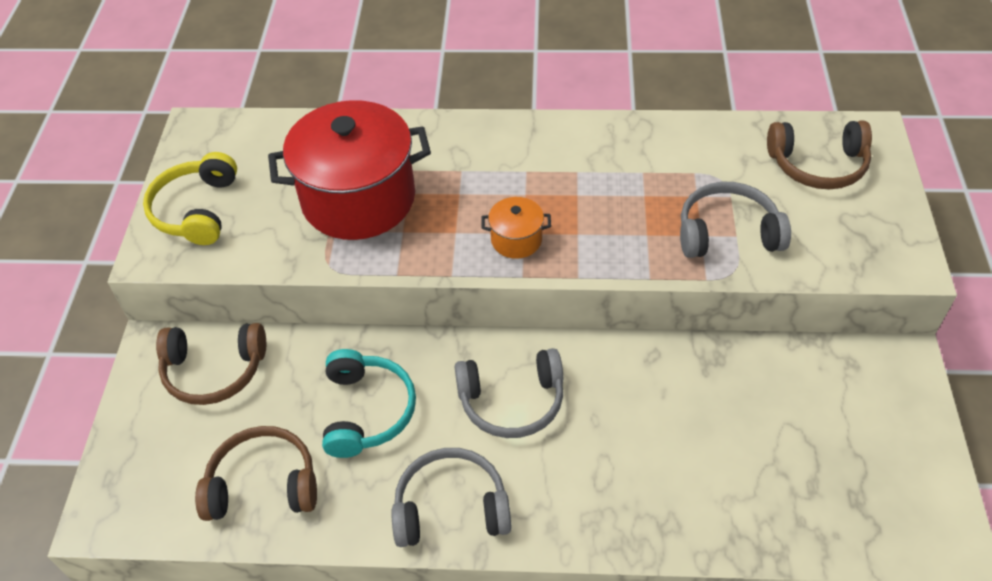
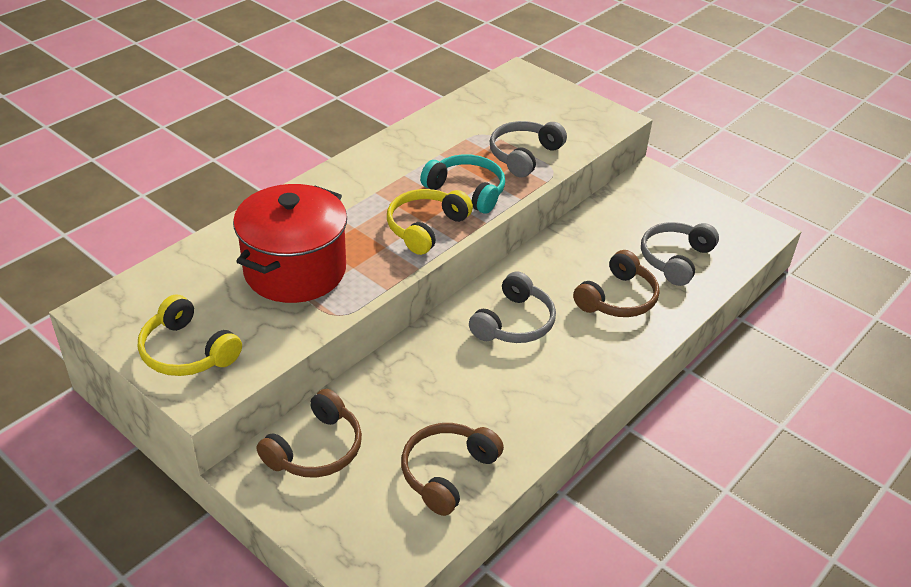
camera: 55 degrees left, 10 degrees down
(367, 411) = (446, 389): turquoise headphones -> turquoise headphones (467, 191)
(451, 507) = (561, 392): grey headphones -> grey headphones (675, 259)
(516, 240) = (425, 227): orange pot -> yellow headphones
(818, 165) = (517, 101): brown headphones -> brown headphones (618, 298)

